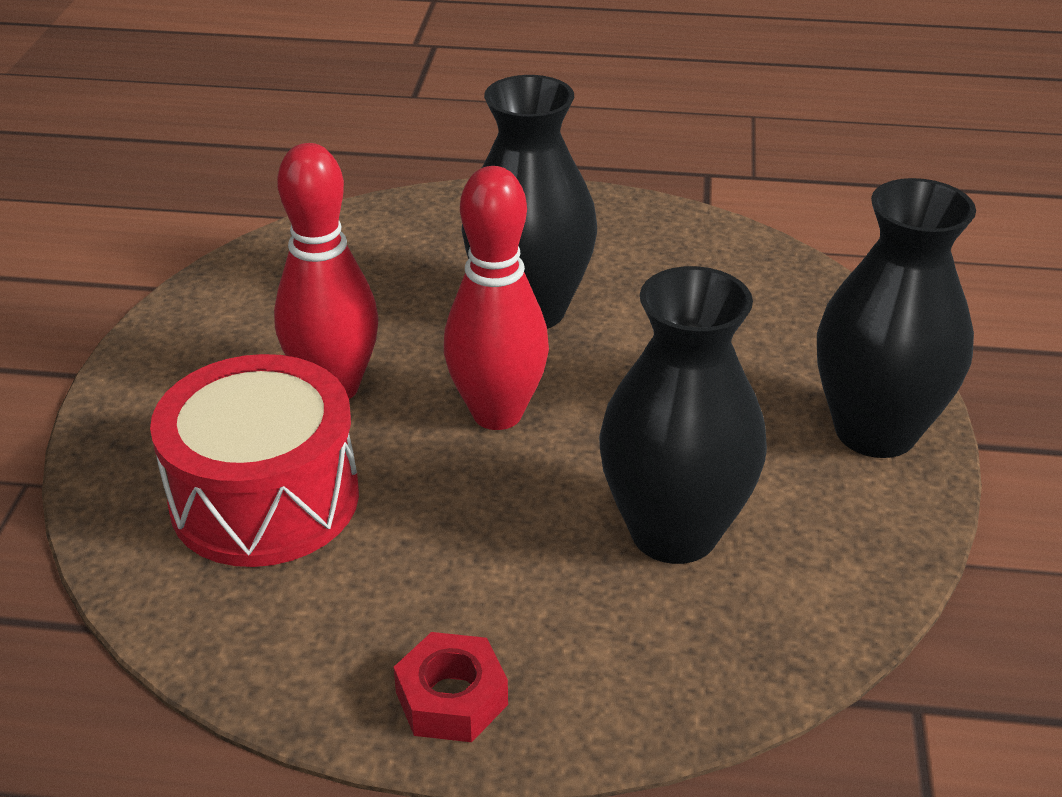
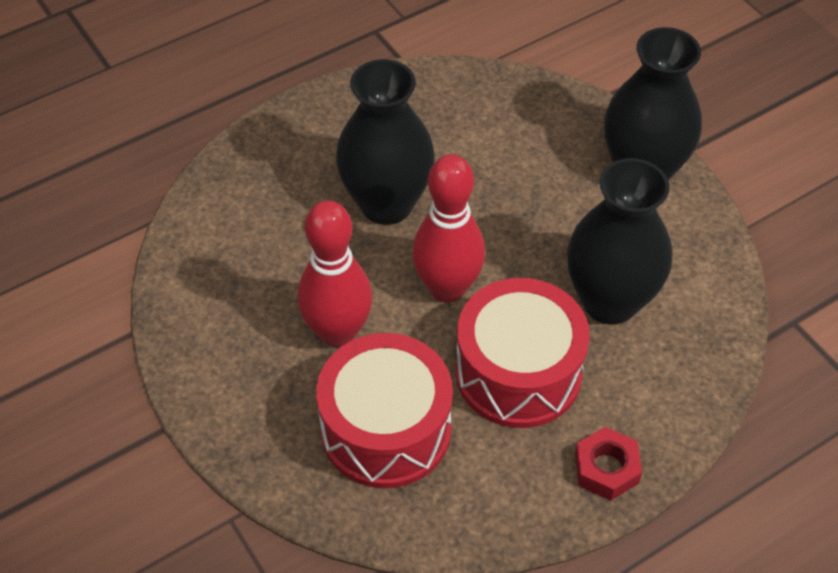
camera: 40 degrees left, 15 degrees up
(474, 535) = (518, 372): none -> red drum

